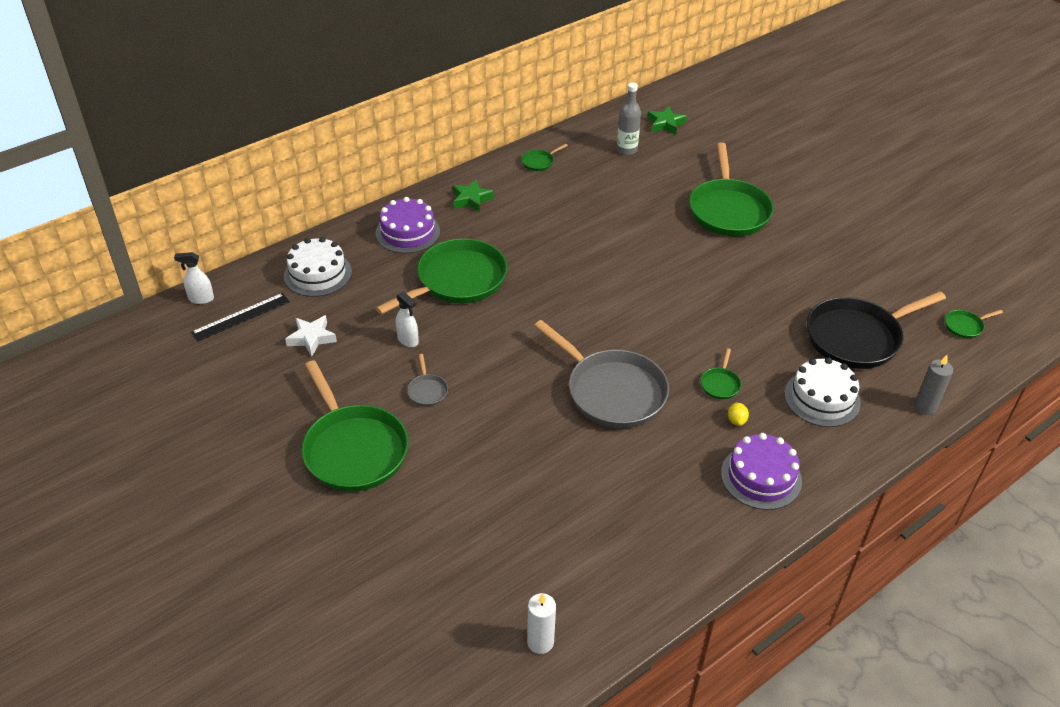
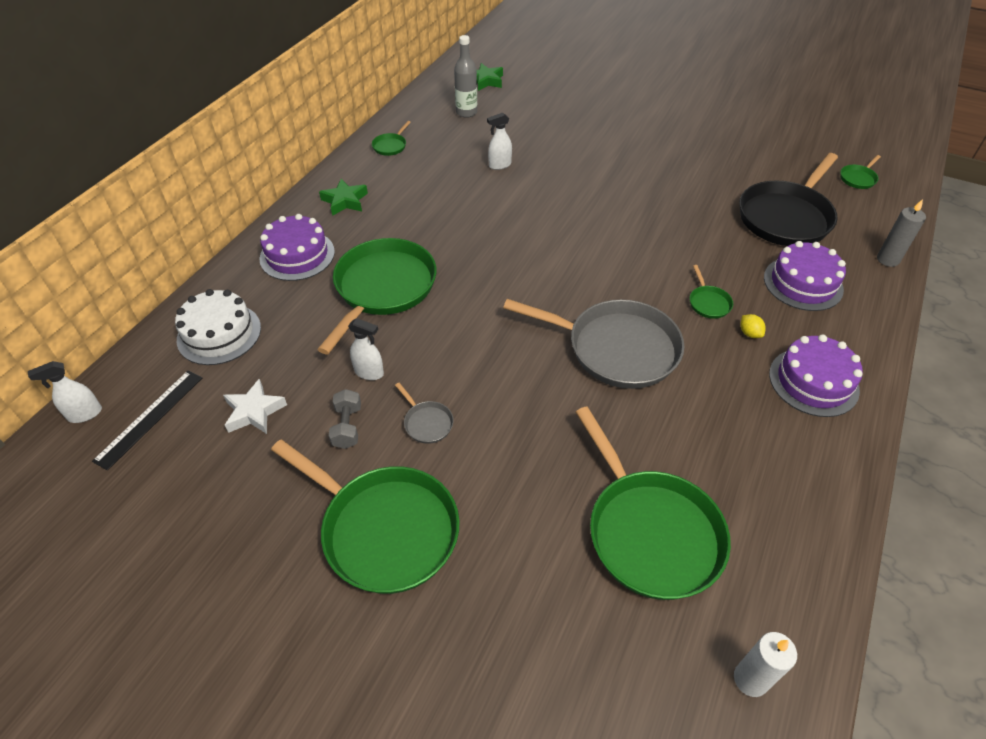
camera: 25 degrees left, 5 degrees up
(369, 372) = (347, 427): none -> grey dumbbell
(623, 207) = (499, 165): none -> white spray bottle
(728, 210) = (595, 139): green pan -> green pan (650, 532)
(822, 398) = (803, 283): white cake -> purple cake

